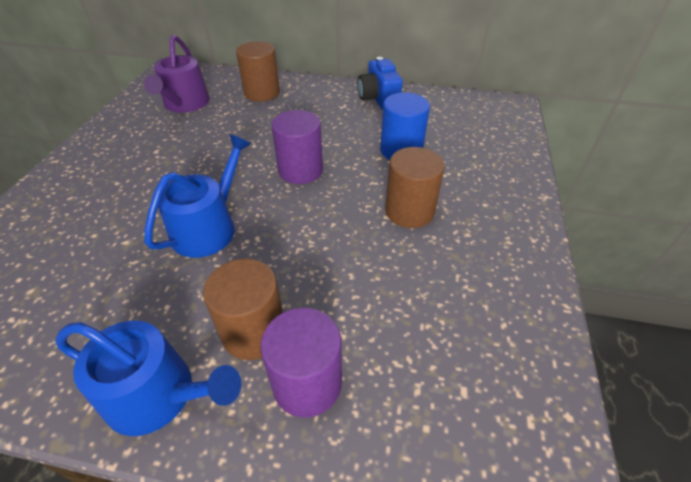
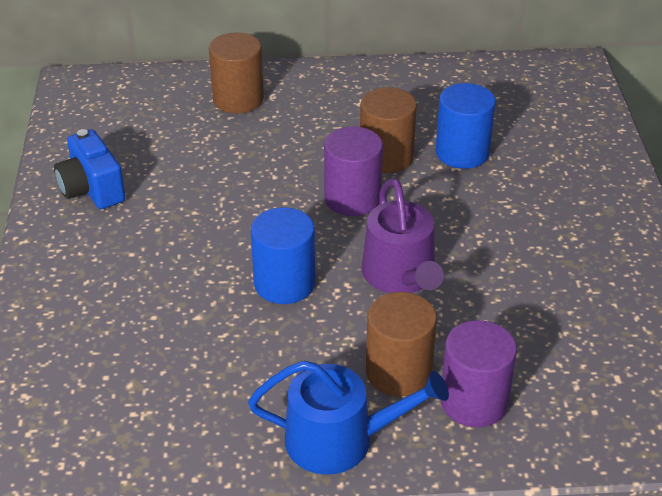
camera: 15 degrees left, 5 degrees down
(185, 104) = (141, 133): purple watering can -> purple watering can (401, 276)
(209, 227) = (284, 283): blue watering can -> blue cylinder
(378, 99) = (402, 84): blue camera -> blue camera (92, 189)
(409, 211) = (502, 224): brown cylinder -> brown cylinder (386, 157)

